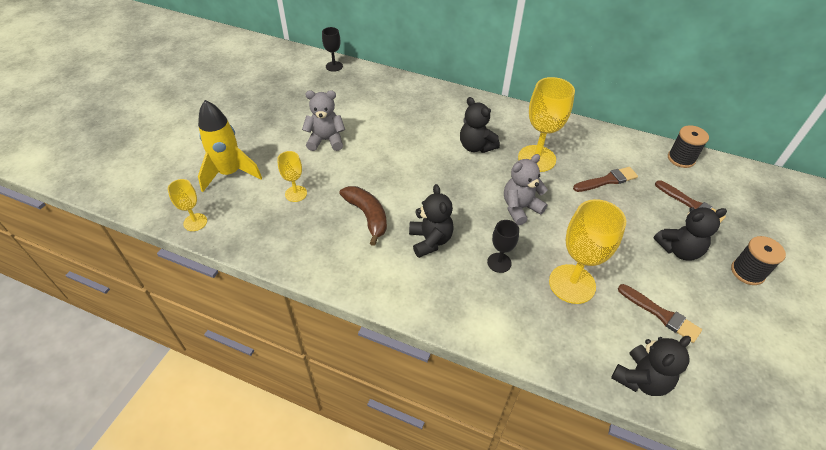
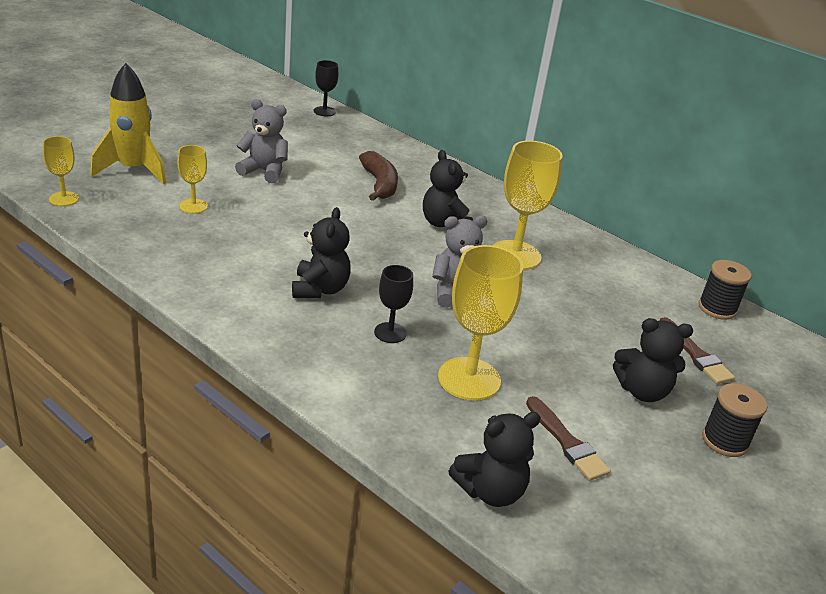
camera: 15 degrees right, 15 degrees down
(367, 216) = (261, 247): brown banana -> brown banana (380, 184)
(607, 180) = (595, 300): brown brush -> none

